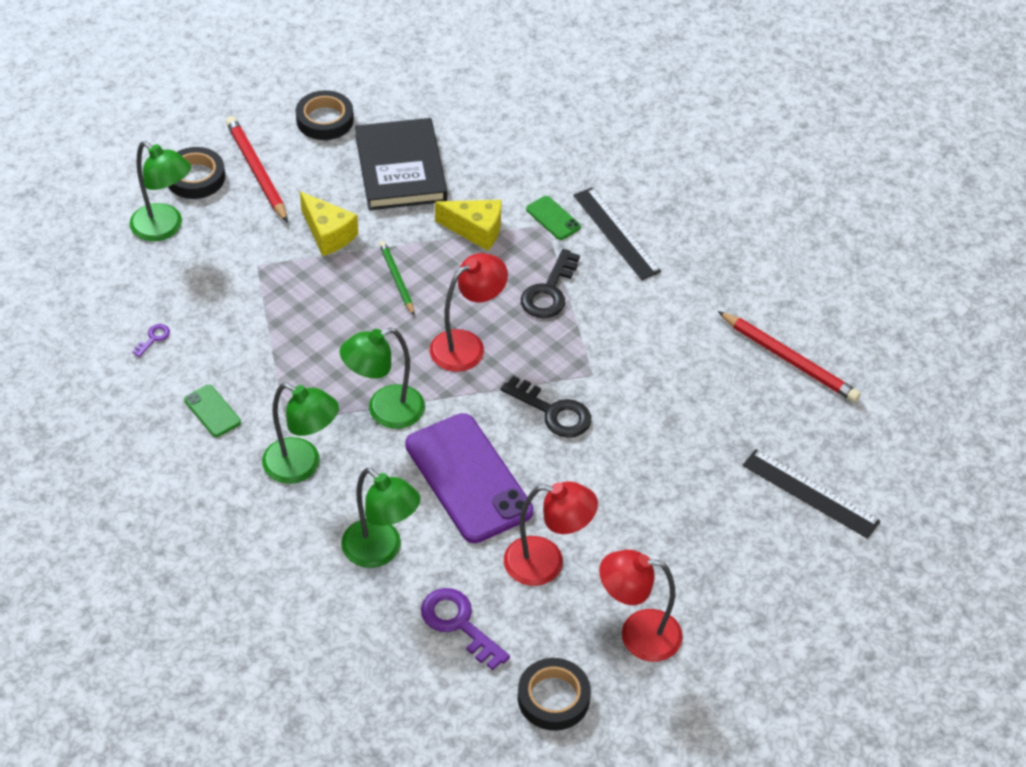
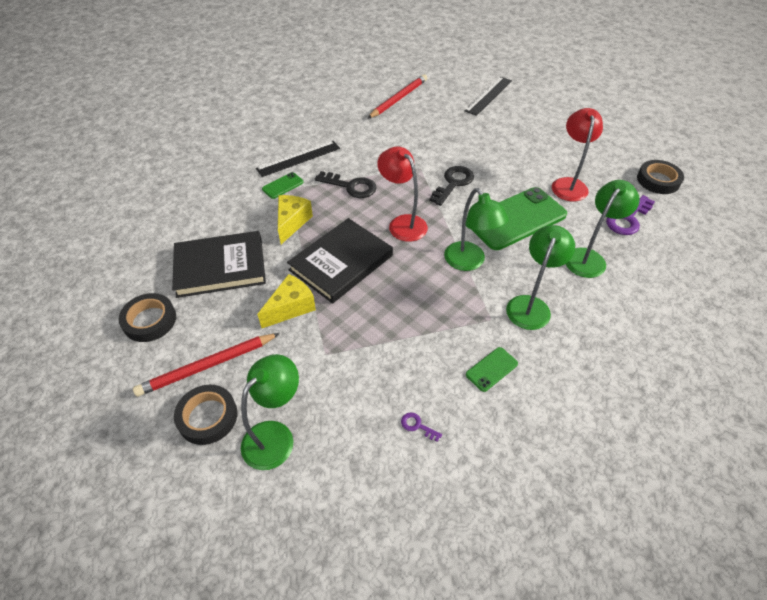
camera: 90 degrees left, 0 degrees up
(397, 279) = (341, 263): green pencil -> black book
(468, 478) = (516, 219): purple phone -> green phone
(637, 634) = (601, 151): red lamp -> none

